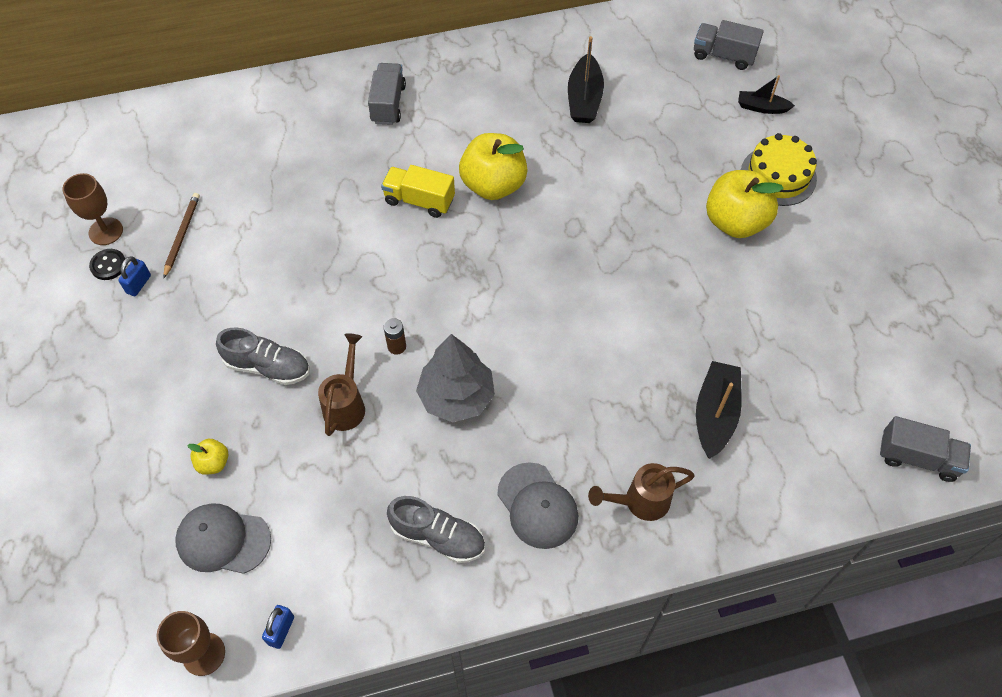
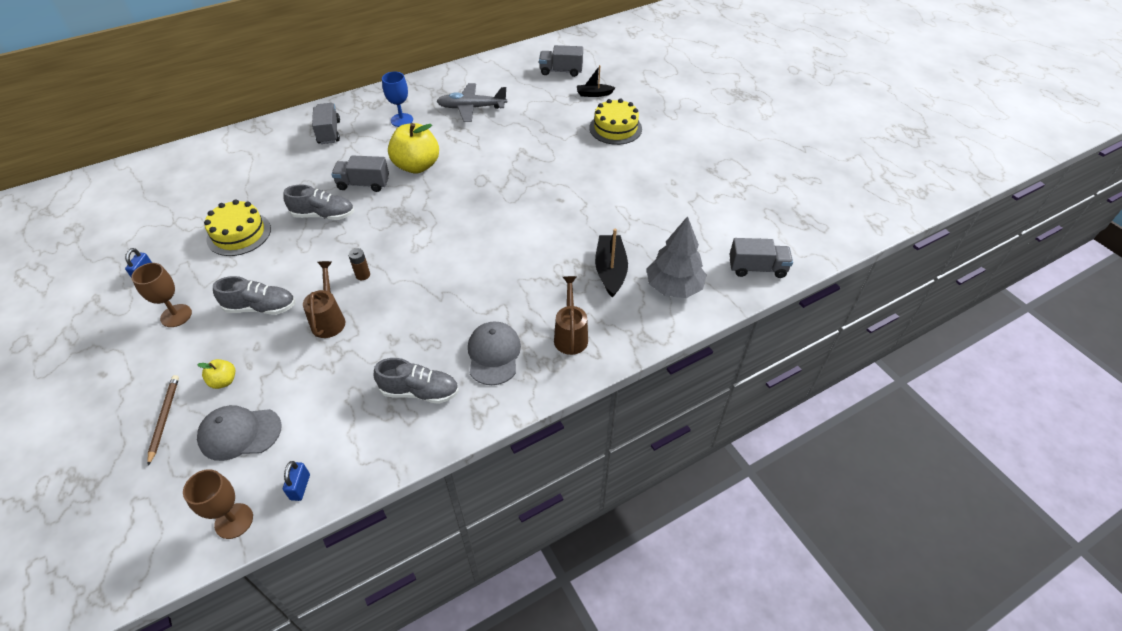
camera: 15 degrees left, 10 degrees down
(106, 231) = (112, 245): brown goblet -> brown goblet (176, 315)
(108, 265) = (117, 266): black button -> none
(182, 235) = (177, 236): brown pencil -> brown pencil (164, 418)
(255, 247) = (239, 234): none -> yellow cake
(362, 240) = (323, 215): none -> grey shoe
(419, 200) = (363, 184): yellow truck -> grey truck
(456, 396) = (416, 297): grey tree -> grey tree (674, 287)
(486, 102) = (402, 120): none -> blue goblet
(537, 506) = (493, 354): grey cap -> grey cap turned 135 degrees counterclockwise
(584, 99) = (471, 108): black boat -> grey plane
(640, 501) = (570, 335): brown watering can -> brown watering can turned 120 degrees clockwise
(735, 222) = (593, 158): yellow apple -> none

